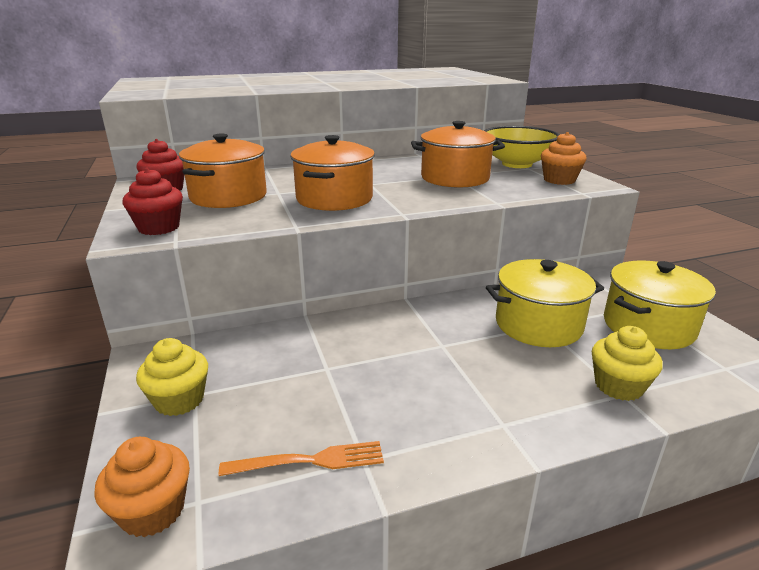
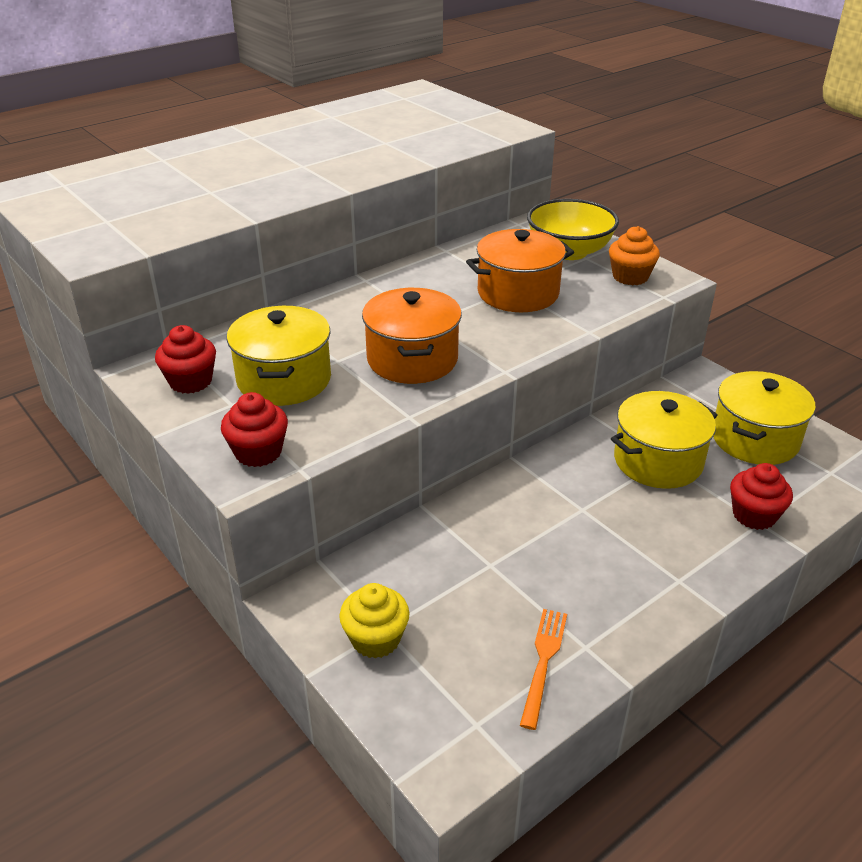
camera: 20 degrees left, 10 degrees up
(153, 511) = (446, 743): orange cupcake -> none
(228, 196) = (284, 380): orange pot -> yellow pot
(311, 460) = (543, 661): orange fork -> orange fork turned 45 degrees counterclockwise
(618, 386) = (754, 515): yellow cupcake -> red cupcake

